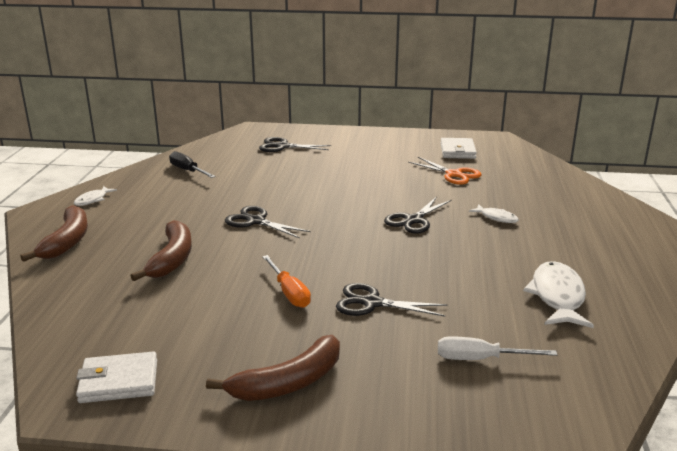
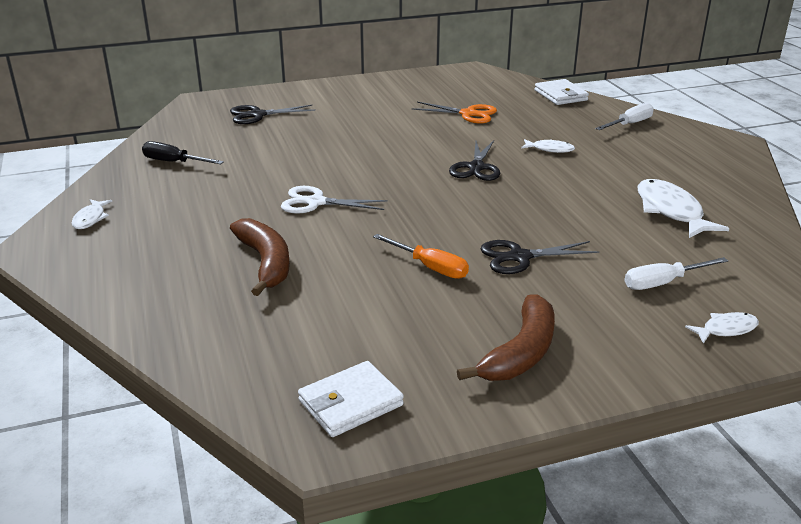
camera: 25 degrees left, 5 degrees up
(67, 241) = (114, 273): brown banana -> none
(256, 221) = (316, 202): black scissors -> white scissors
(457, 151) = (448, 89): white wallet -> white wallet (560, 95)
(497, 419) = (726, 329): none -> white fish
(599, 210) = (629, 124): none -> white screwdriver

